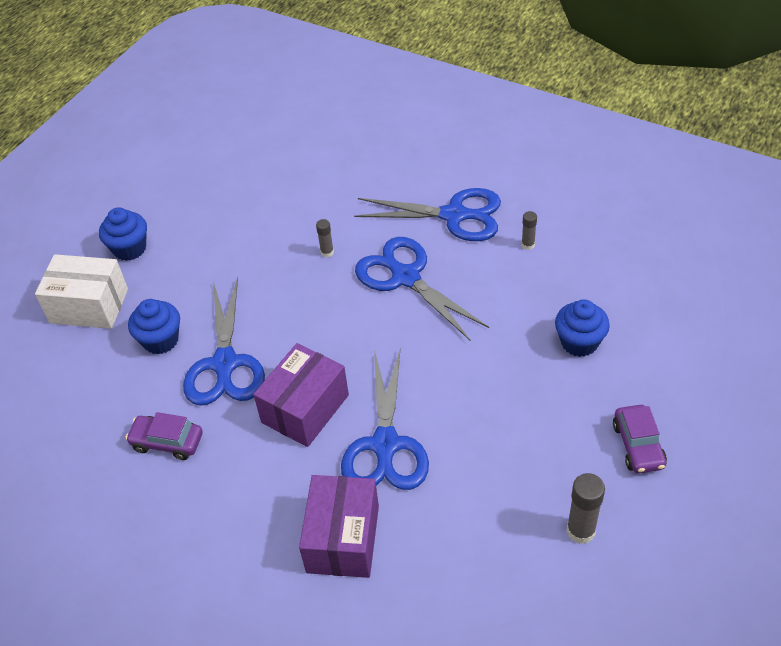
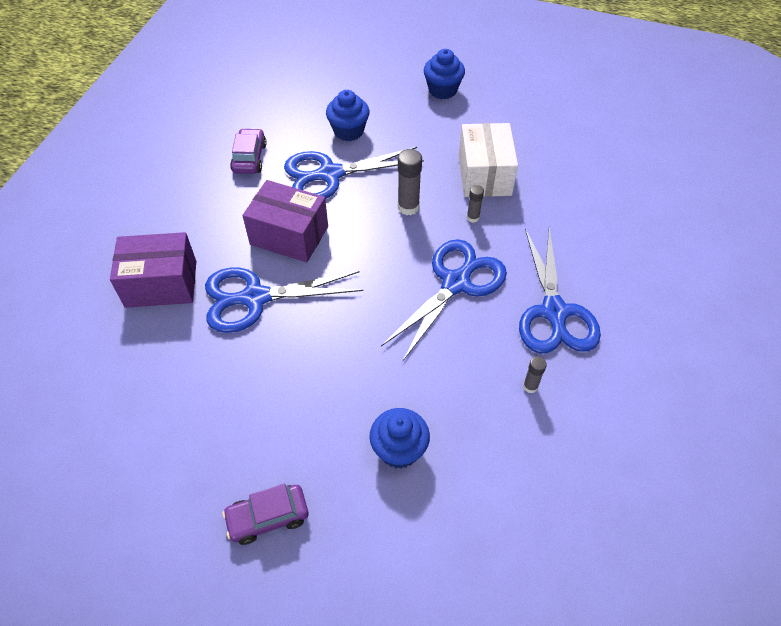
camera: 75 degrees right, 5 degrees up
(89, 306) = (376, 83): white box -> white box (484, 175)
(580, 531) = (166, 467): grey glue stick -> grey glue stick (408, 207)

